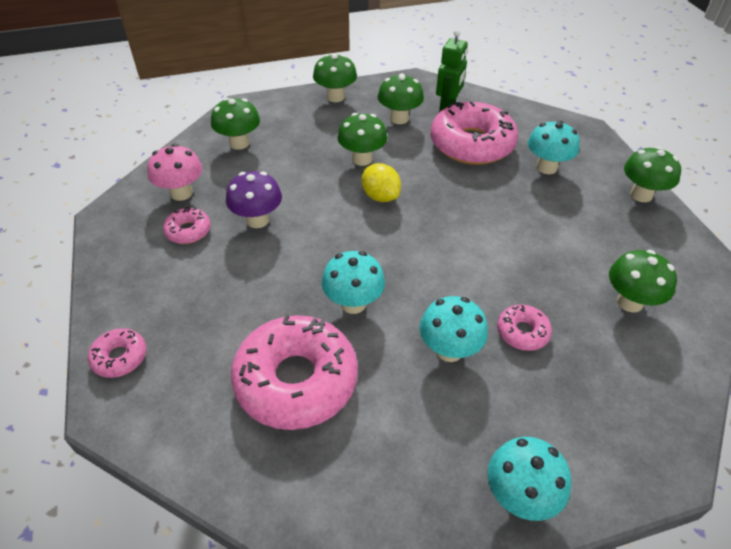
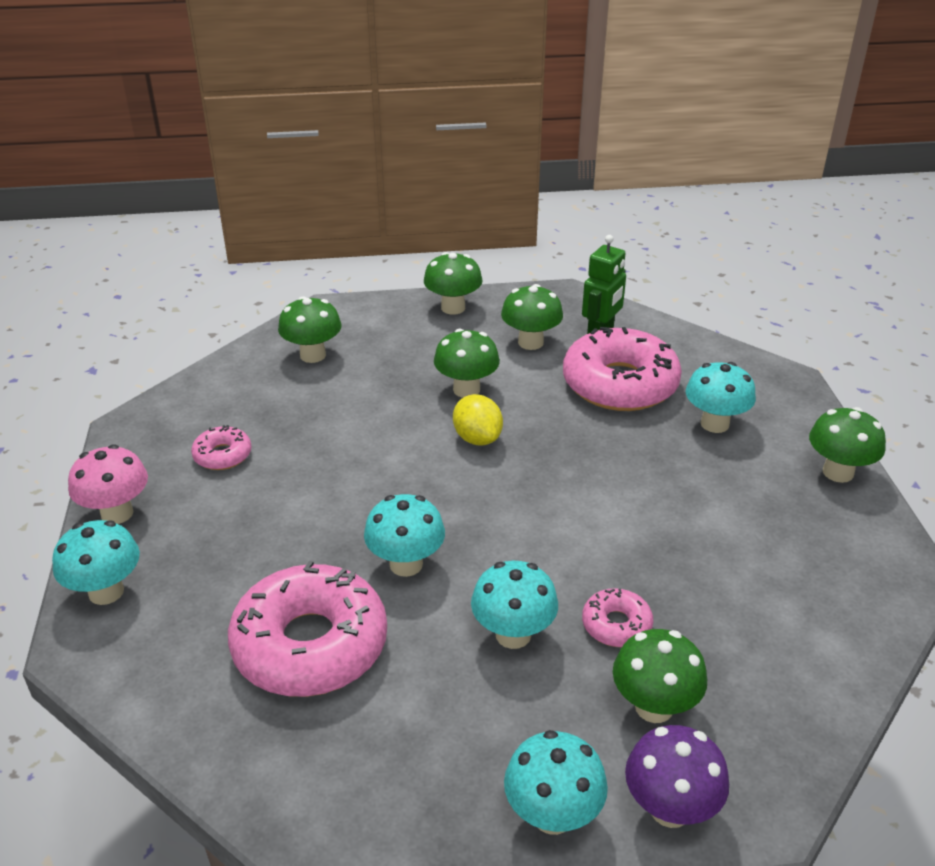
camera: 10 degrees right, 10 degrees down
(120, 357) = (106, 592): pink donut -> turquoise mushroom
(181, 193) = (225, 409): pink mushroom -> pink mushroom (117, 513)
(257, 220) = (312, 451): purple mushroom -> purple mushroom (670, 808)
(629, 302) = (775, 606): green mushroom -> green mushroom (654, 707)

